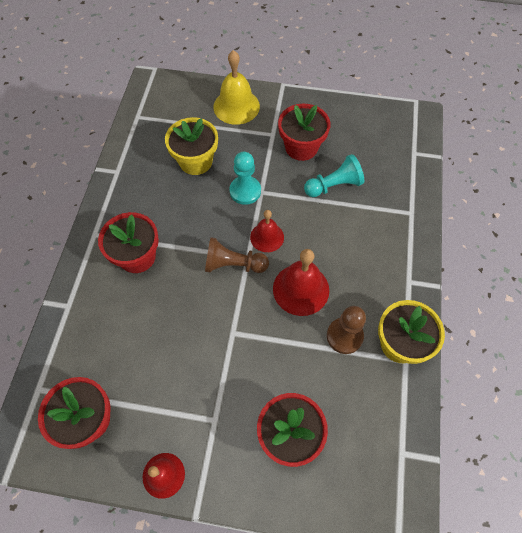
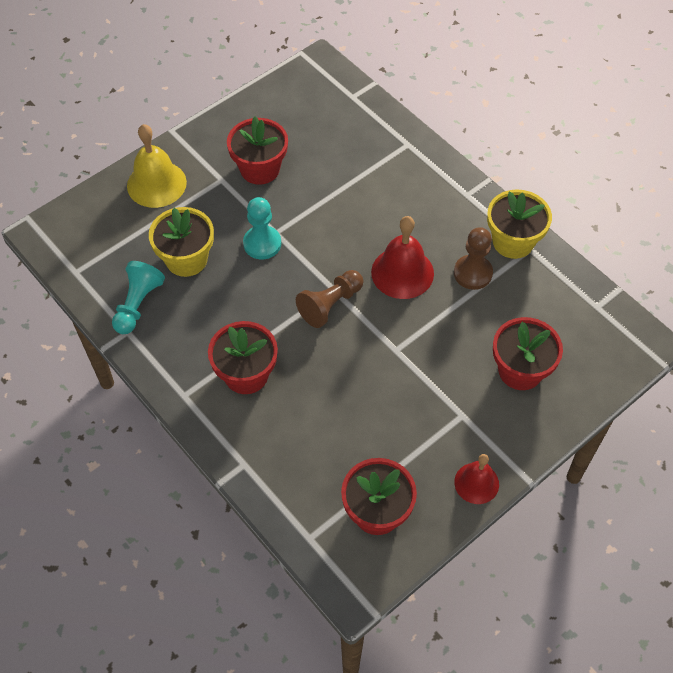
camera: 50 degrees left, 5 degrees down
(267, 237) = (327, 261): red bell -> none
(334, 186) = (325, 176): turquoise pawn -> turquoise pawn (138, 304)

